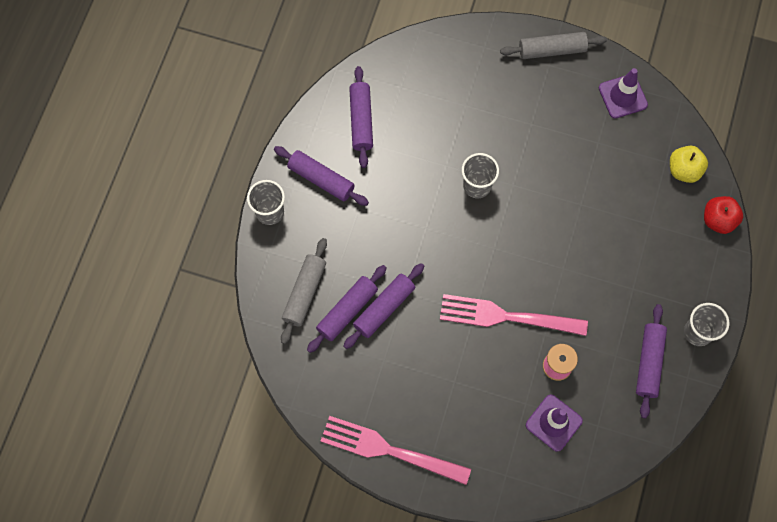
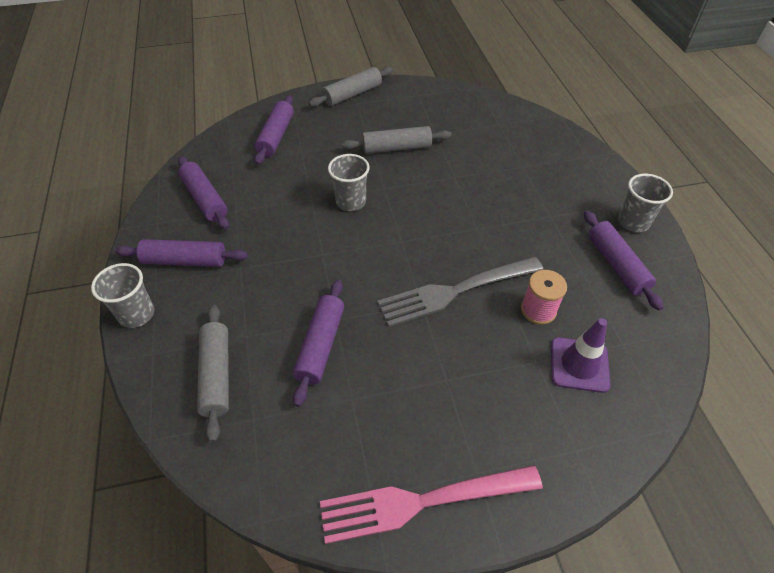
camera: 30 degrees left, 20 degrees down
(347, 311) = (279, 369): purple rolling pin -> purple rolling pin (276, 136)
(507, 316) = (456, 291): pink fork -> grey fork
(551, 143) = (396, 148): none -> grey rolling pin
(622, 96) = (431, 100): purple traffic cone -> none
(684, 170) = (517, 123): yellow apple -> none
(718, 220) = (573, 142): red apple -> none

